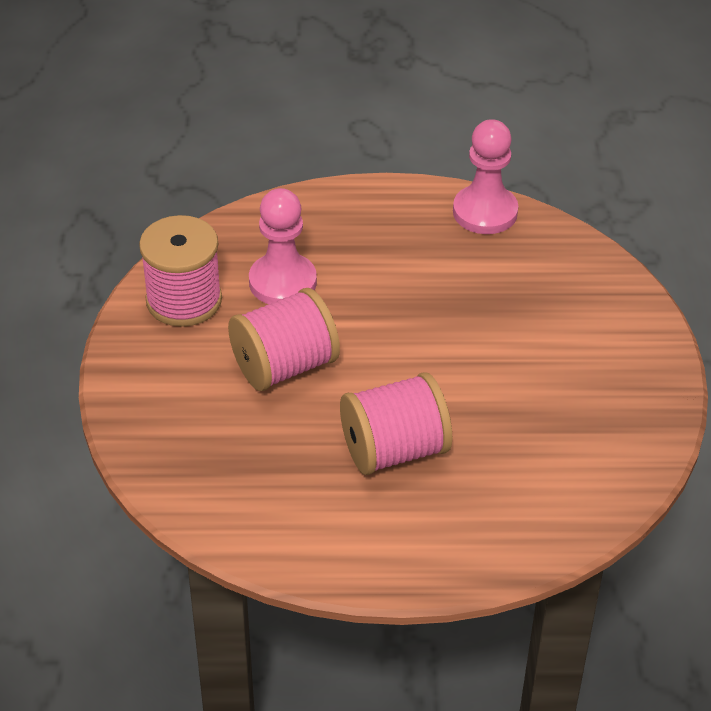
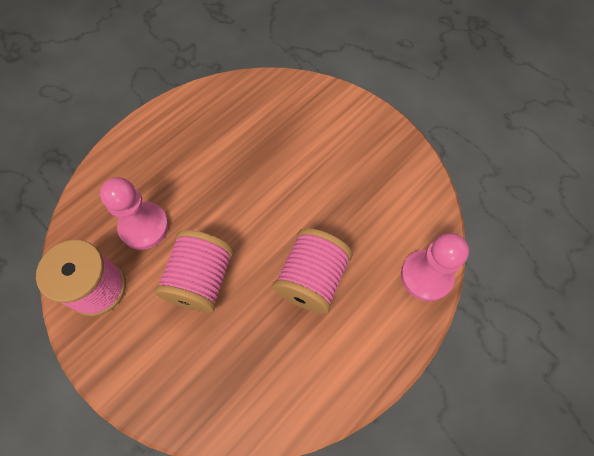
camera: 45 degrees left, 20 degrees up
(485, 212) = (207, 98): pink pawn -> pink pawn (426, 276)

